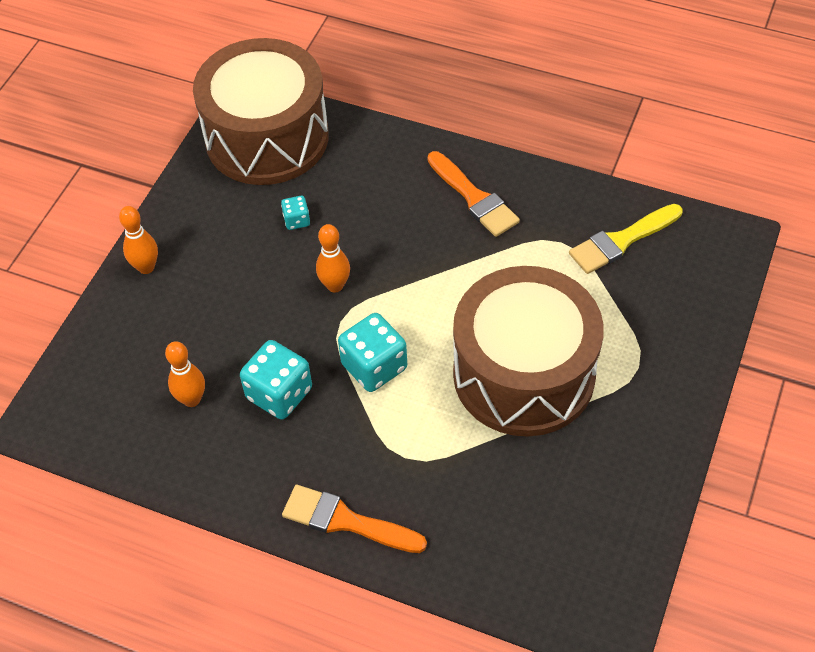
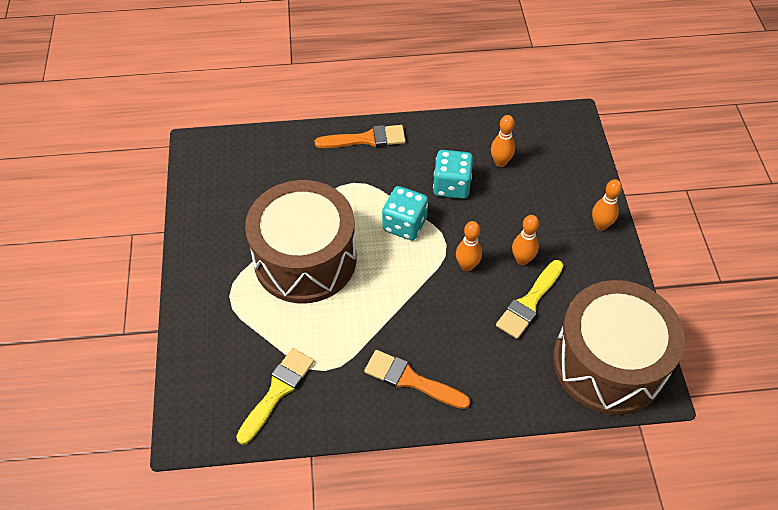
camera: 150 degrees right, 0 degrees up
(268, 266) = (522, 260): none -> orange bowling pin
(296, 220) = (529, 302): turquoise dice -> yellow brush

